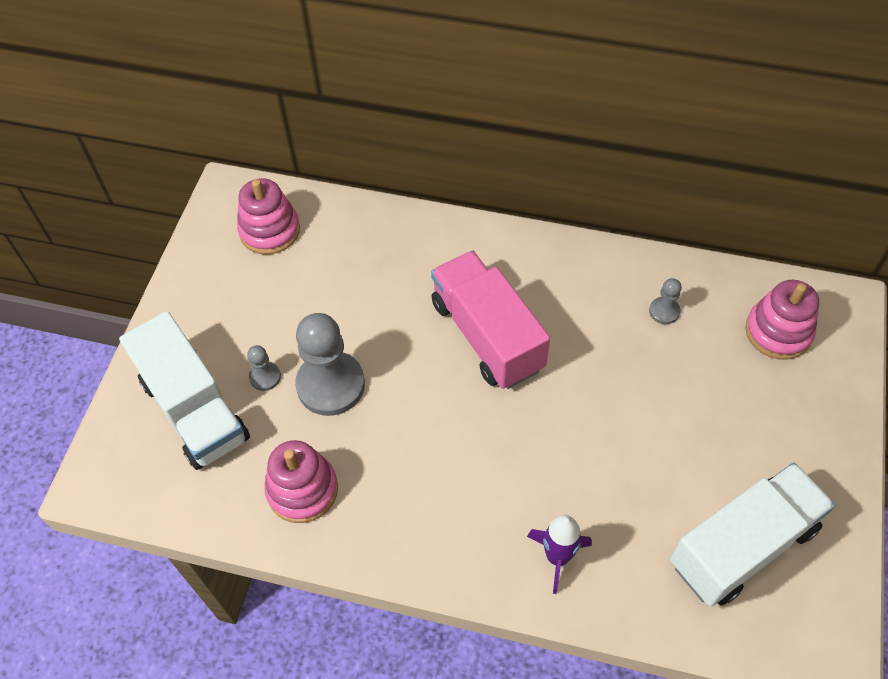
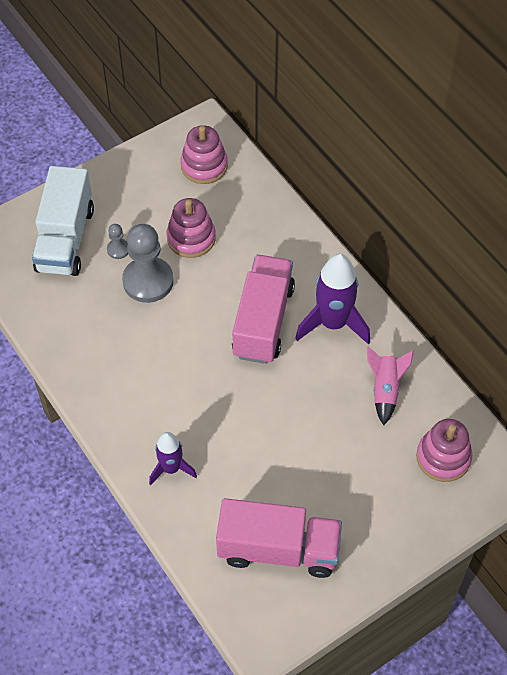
camera: 40 degrees right, 0 degrees up
(302, 489) = (78, 325): pink stacking toy -> pink stacking toy (191, 238)
(552, 287) = (333, 323): none -> purple rocket
(664, 311) = (385, 390): grey pawn -> pink rocket
(742, 546) = (278, 549): white truck -> pink truck

